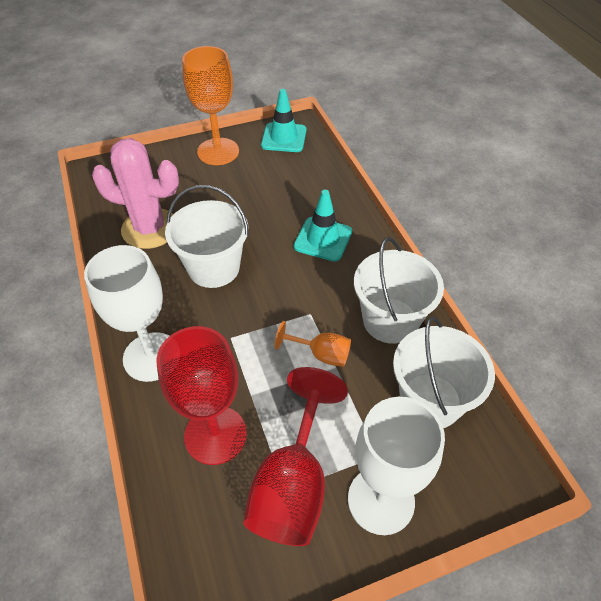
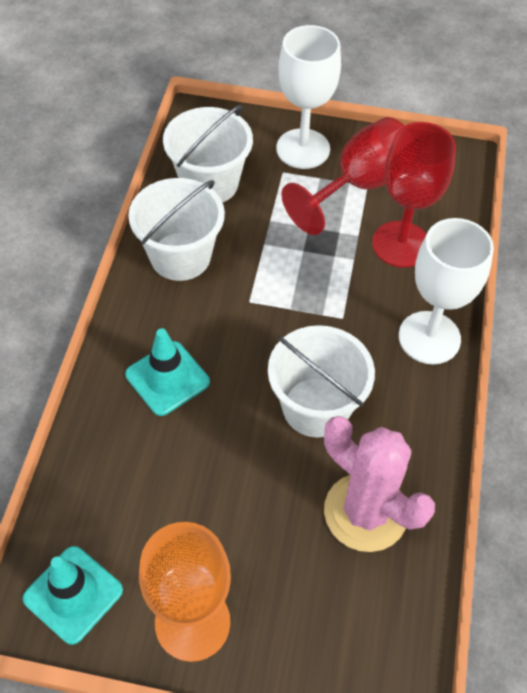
camera: 150 degrees left, 5 degrees up
(321, 354) = (268, 260): orange goblet -> none

